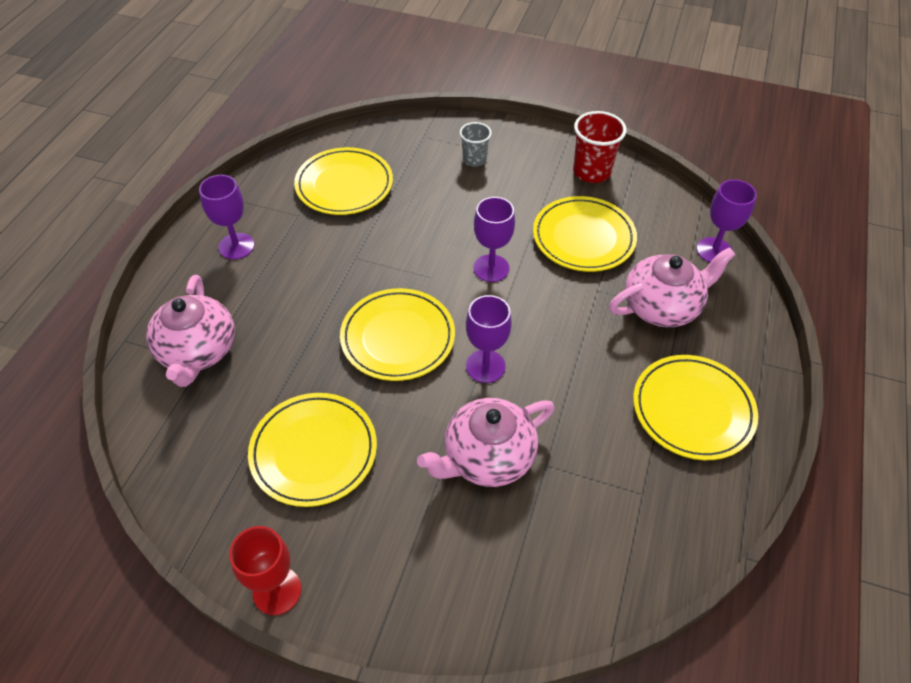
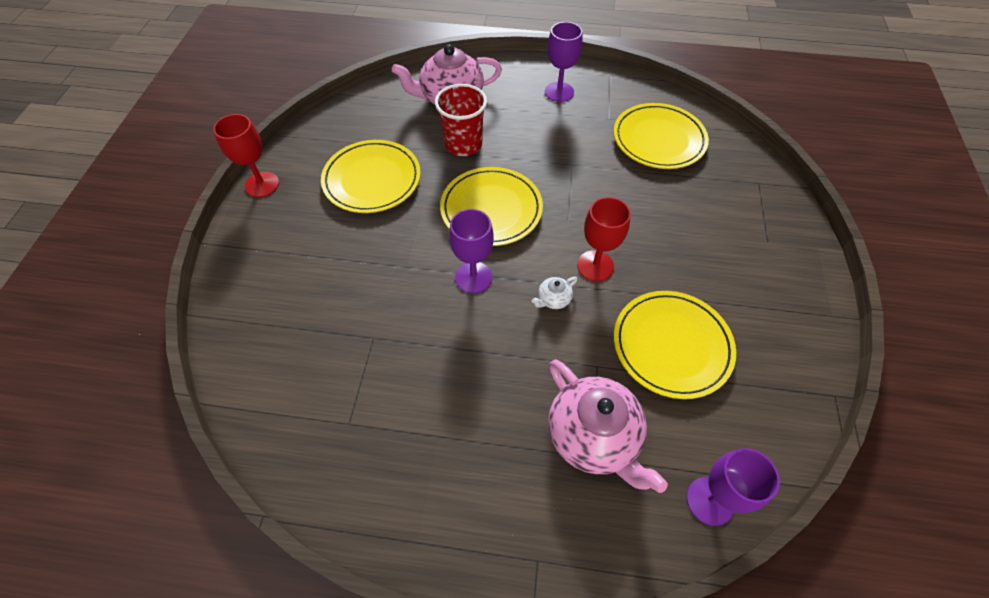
camera: 80 degrees right, 5 degrees up
(474, 160) = (746, 230): grey cup -> none
(487, 457) = (377, 291): pink teapot -> none
(491, 268) = (595, 266): purple goblet -> red goblet
(523, 307) = (553, 299): none -> white teapot
(591, 172) = (787, 346): red cup -> red cup (463, 145)
(692, 410) = (454, 472): yellow plate -> none

